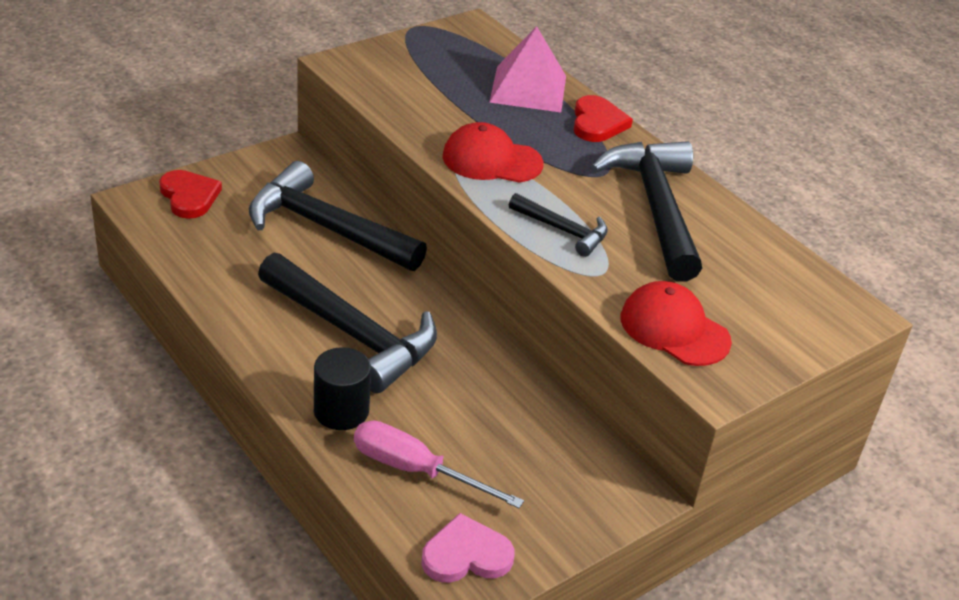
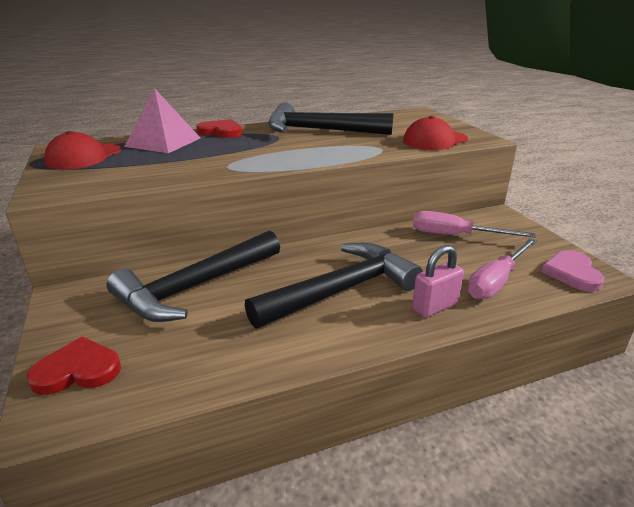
camera: 70 degrees left, 10 degrees down
(341, 411) = (435, 306): black cylinder -> pink padlock
(492, 160) = (242, 160): red cap -> red cap (84, 156)
(535, 435) = (455, 235): none -> pink screwdriver
(563, 230) = (334, 151): black hammer -> none

